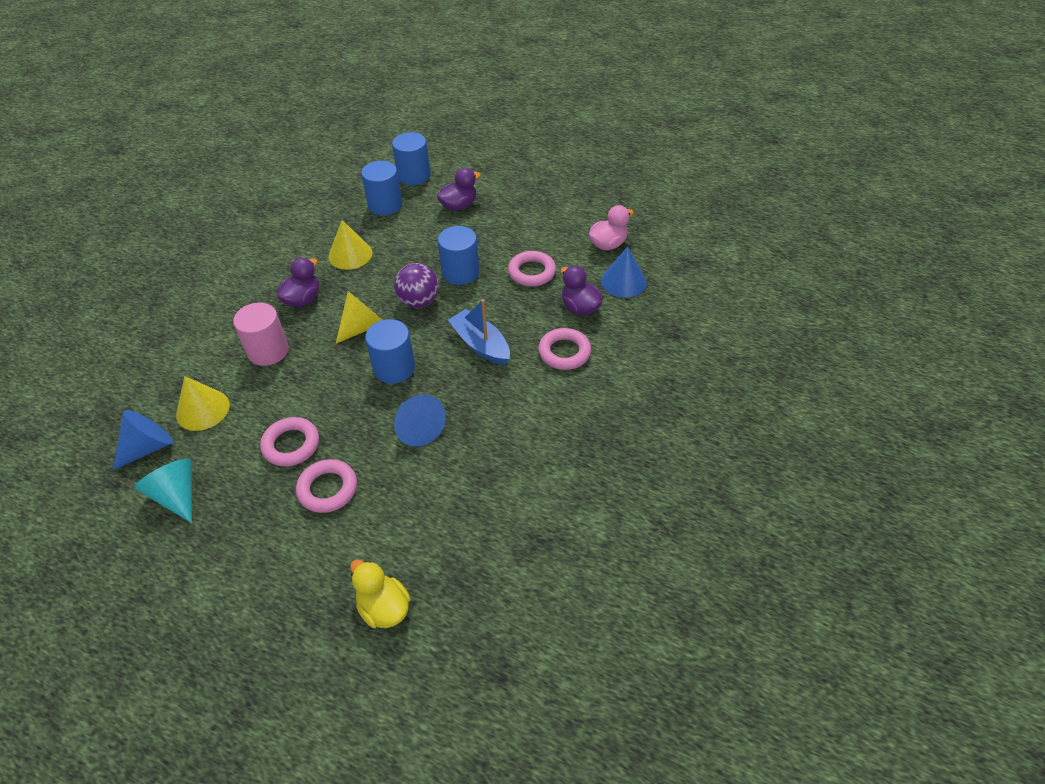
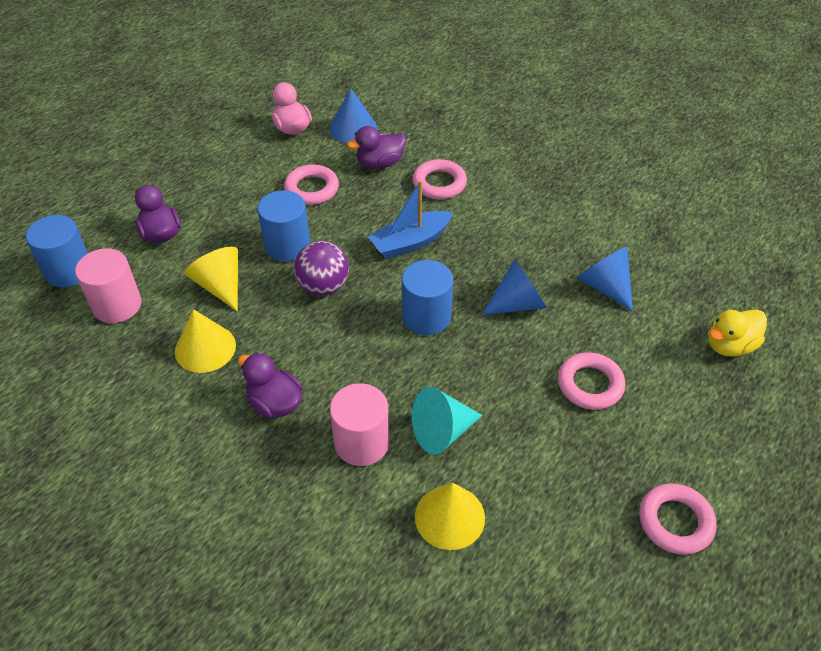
camera: 80 degrees left, 0 degrees up
(148, 447) = (504, 580): blue cone -> blue cone (604, 286)
(177, 495) = (585, 538): turquoise cone -> turquoise cone (442, 431)
(291, 445) = (524, 418): pink ring -> pink ring (675, 522)
(363, 326) = (348, 341): yellow cone -> yellow cone (220, 286)
(385, 205) = (117, 305): blue cylinder -> pink cylinder

